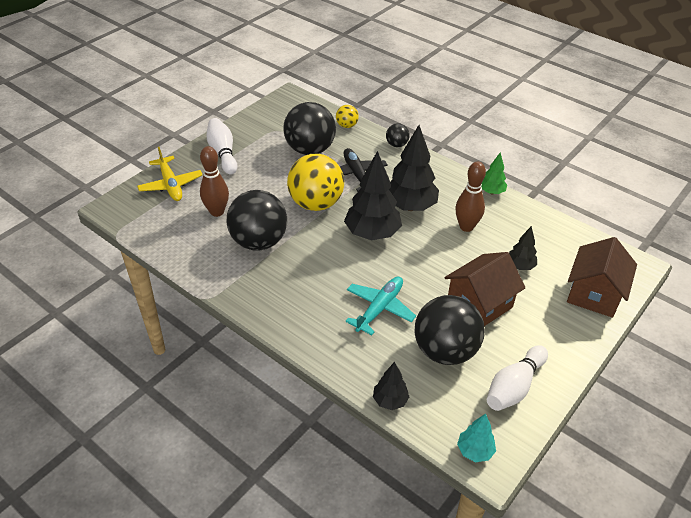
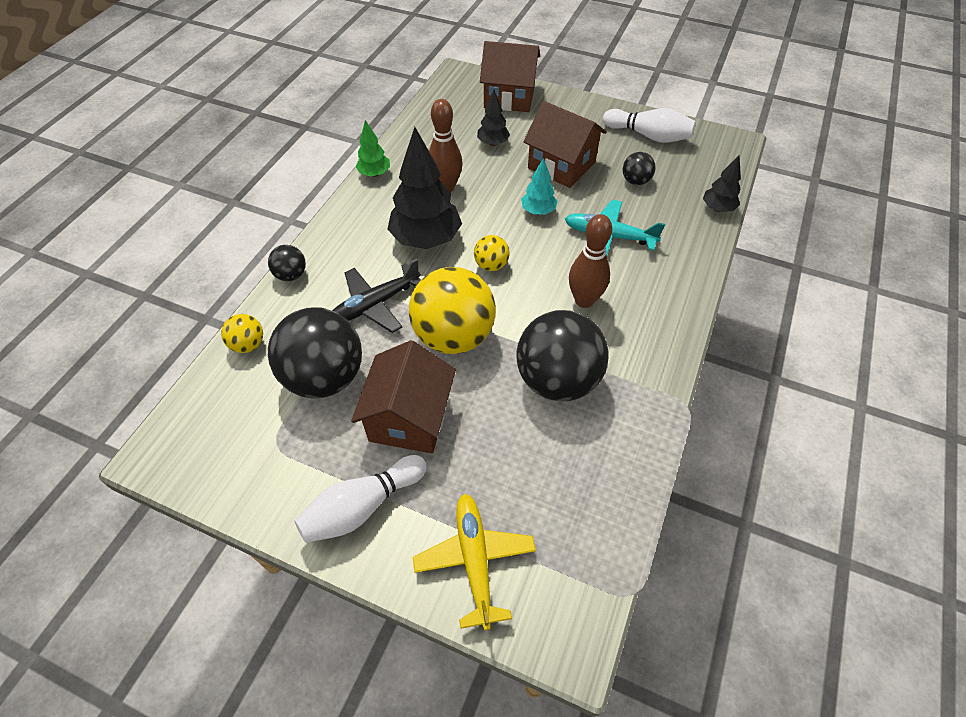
camera: 105 degrees left, 10 degrees up
(170, 184) = (475, 561): yellow plane -> yellow plane turned 60 degrees counterclockwise
(217, 212) = (517, 457): brown bowling pin -> brown bowling pin (584, 300)
(265, 176) = (409, 418): none -> brown house
(372, 233) = (491, 265): black tree -> yellow ball
(445, 351) = (635, 181): black ball -> black ball, size x0.46
(474, 451) = (729, 151): turquoise tree -> turquoise tree (538, 211)

